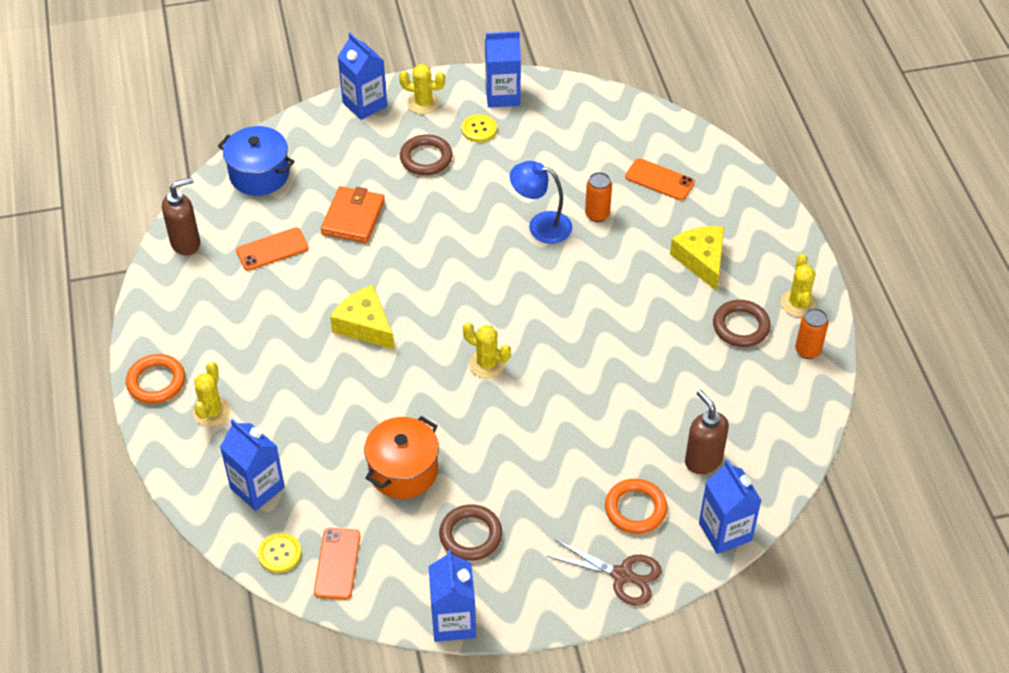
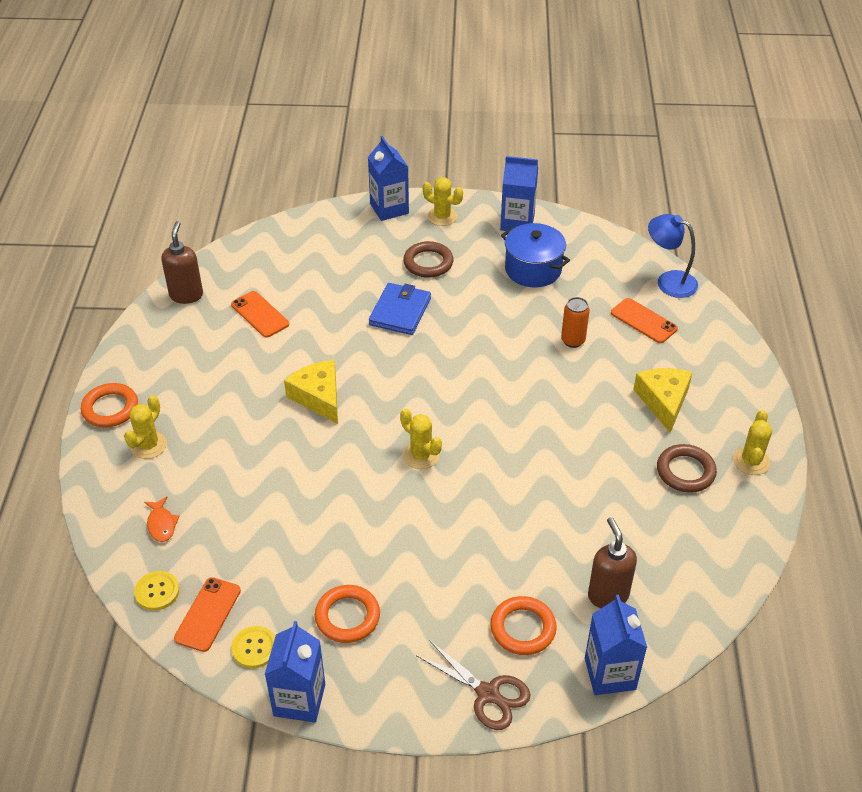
camera: 15 degrees right, 5 degrees down
(186, 243) = (186, 295): brown soap dispenser -> brown soap dispenser turned 75 degrees counterclockwise
(257, 488) = (161, 524): blue carton -> orange fish
(259, 174) = (273, 250): blue pot -> blue pot (533, 269)
(272, 249) = (260, 314): orange phone -> orange phone turned 60 degrees clockwise
(353, 217) = (343, 301): orange wallet -> none
(403, 471) = (305, 539): orange pot -> none
(415, 218) = (400, 312): none -> blue wallet
(470, 535) = (347, 617): brown ring -> orange ring
(479, 129) = (485, 247): yellow button -> yellow button (254, 648)
(541, 225) = (515, 340): blue lamp -> blue lamp (669, 281)
(807, 350) = (749, 509): orange can -> none

